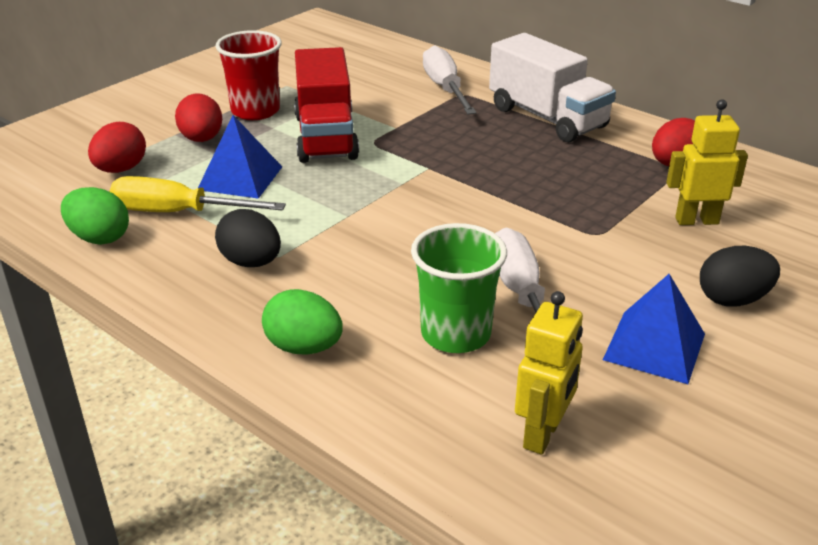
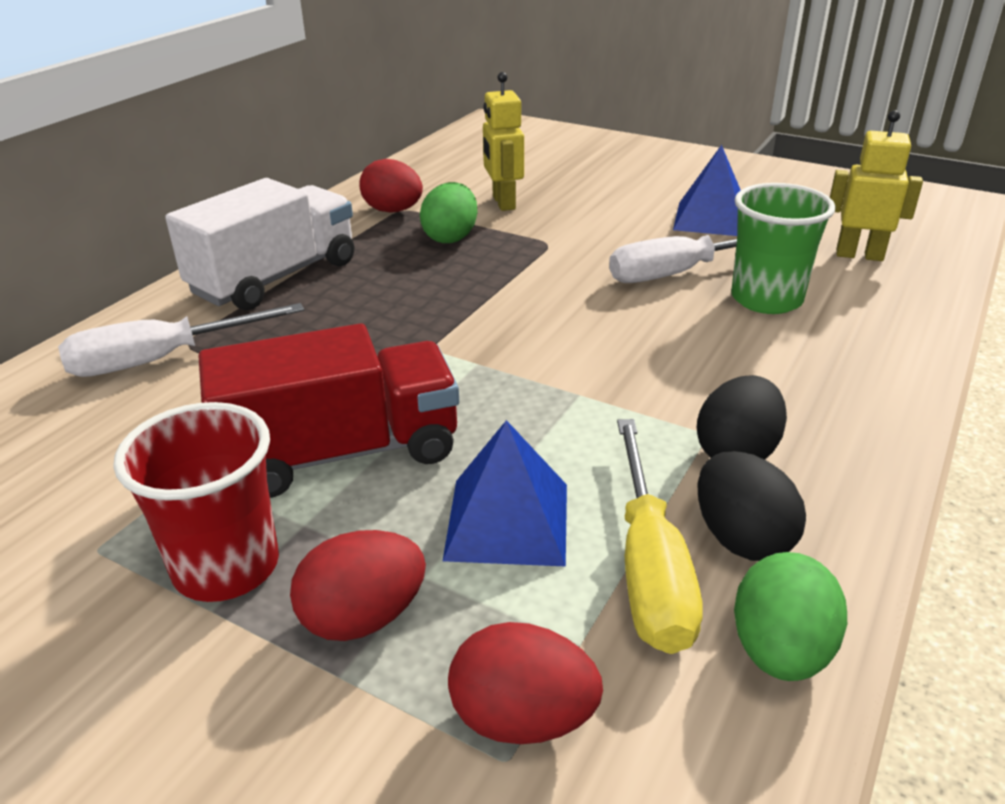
camera: 100 degrees left, 0 degrees up
(304, 347) = (863, 380): green egg -> green egg (451, 237)
(733, 299) = (624, 192): black egg -> black egg (741, 538)

